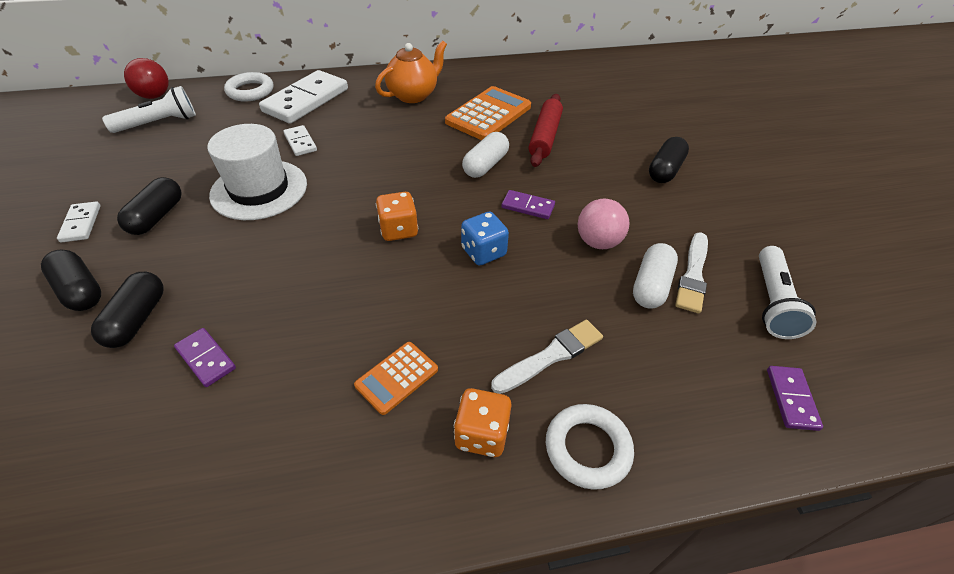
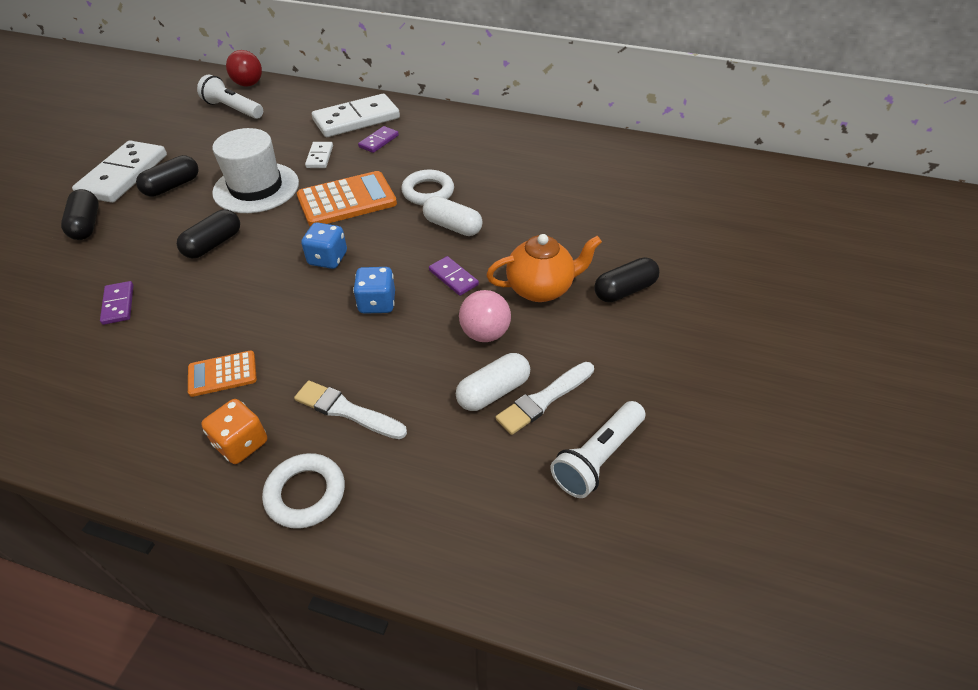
camera: 30 degrees right, 0 degrees up
(81, 224) = (123, 175): white domino -> white domino, size x2.07
(137, 319) = (102, 259): black capsule -> black capsule (213, 244)
(159, 123) = (233, 109): white flashlight -> white flashlight turned 150 degrees counterclockwise
(250, 91) = (321, 99): white ring -> white ring (428, 192)
(398, 230) = (328, 259): orange dice -> blue dice
(413, 95) = (451, 139): orange teapot -> orange teapot (541, 288)
(485, 165) = (452, 226): white capsule -> white capsule turned 60 degrees clockwise
(488, 114) = (502, 178): orange calculator -> orange calculator (347, 200)
(545, 137) = (535, 217): red rolling pin -> none
(550, 356) = (347, 411): white brush -> white brush turned 150 degrees counterclockwise
(791, 399) = (518, 546): purple domino -> purple domino (379, 141)

